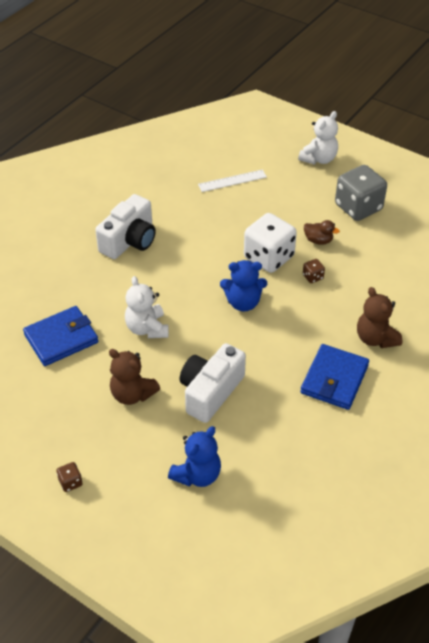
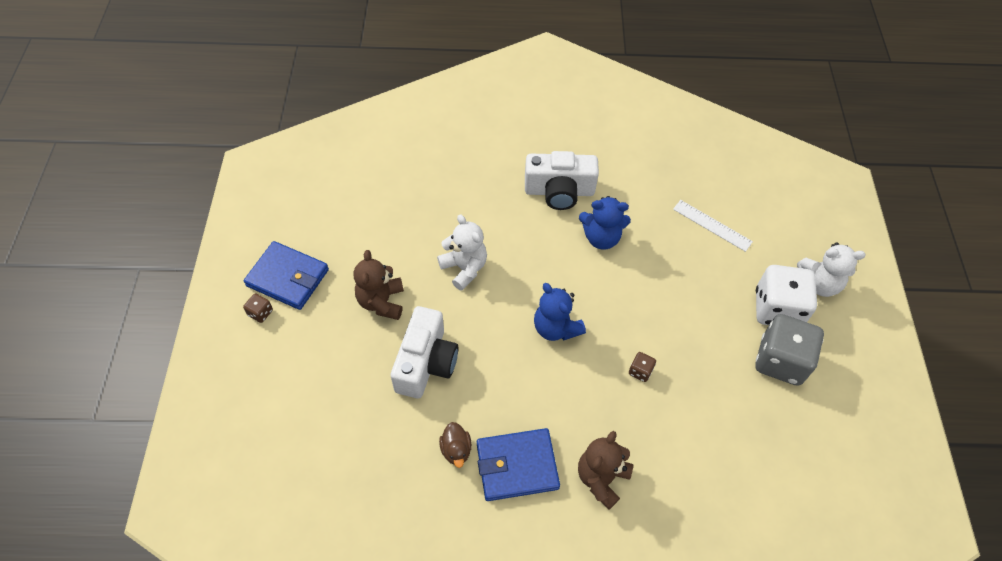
camera: 55 degrees right, 10 degrees up
(61, 338) = (406, 212): blue wallet -> blue wallet (288, 278)
(147, 328) = (464, 268): white teddy bear -> white teddy bear turned 105 degrees clockwise
(197, 475) = (325, 406): blue teddy bear -> blue teddy bear (601, 237)
(210, 392) = (426, 363): white camera -> white camera turned 105 degrees clockwise
(268, 257) = (634, 316): white dice -> white dice (777, 309)
(318, 240) = (696, 348): brown duck -> brown duck (456, 450)

